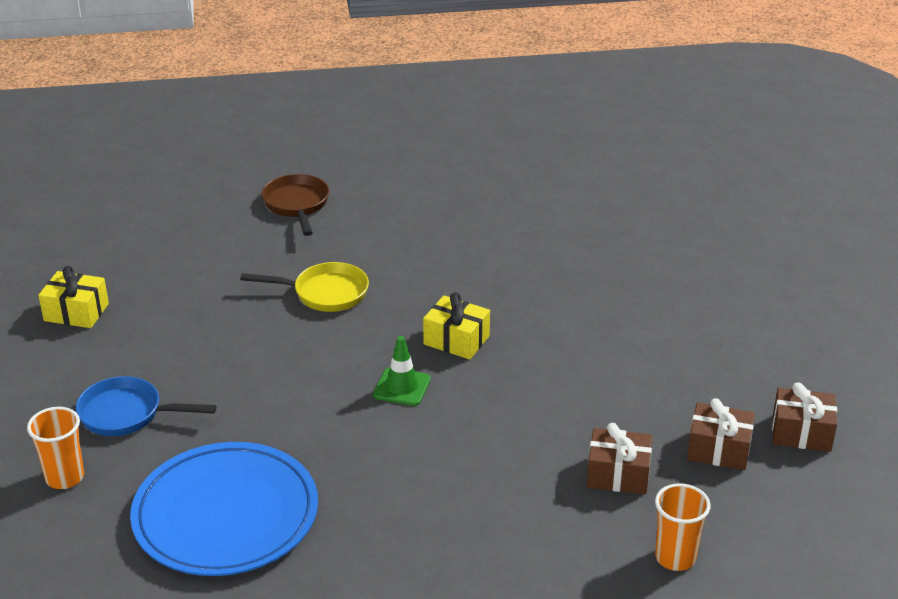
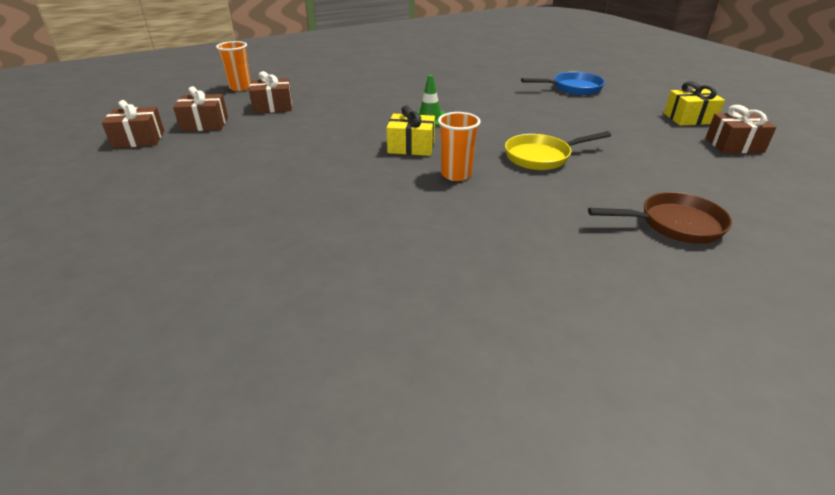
camera: 160 degrees right, 0 degrees up
(65, 477) = (564, 69): orange cup -> orange cup (456, 174)
(104, 263) = (734, 145): none -> brown gift
(226, 515) = (474, 71): blue plate -> none
(297, 205) = (674, 224): brown pan -> brown pan turned 60 degrees counterclockwise

